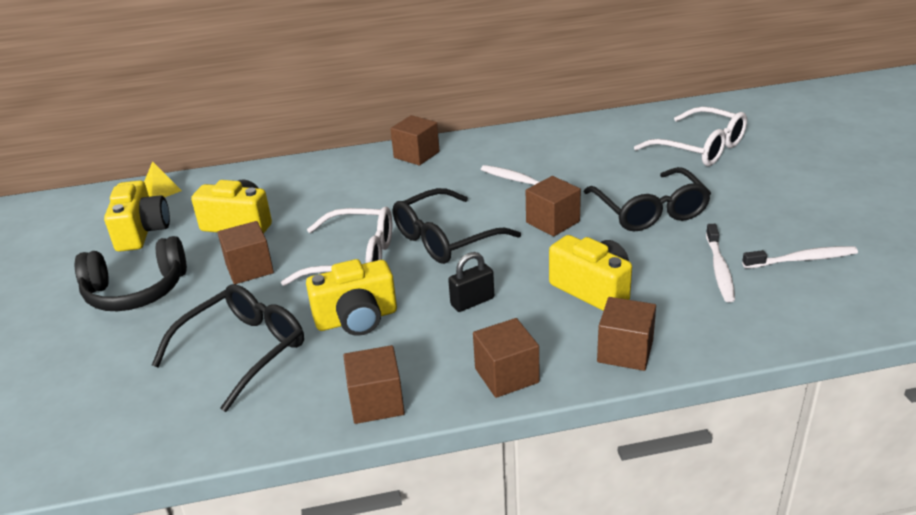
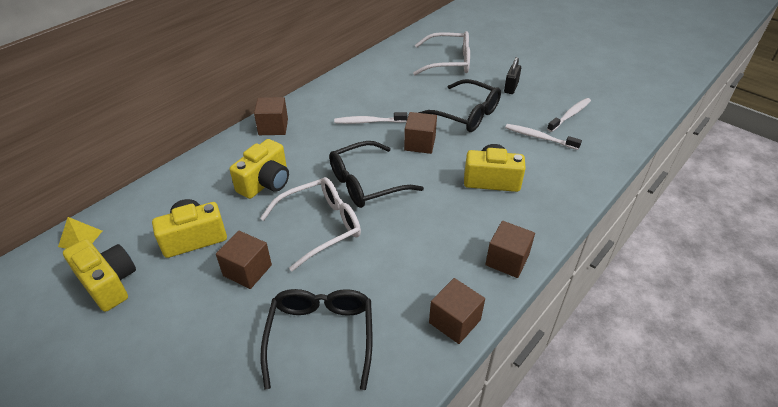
camera: 40 degrees left, 10 degrees up
(136, 291) = (169, 336): black headphones -> none
(356, 319) = (374, 270): yellow camera -> yellow camera (265, 183)
(445, 239) = (366, 183): black glasses -> black glasses turned 45 degrees clockwise
(472, 302) = (433, 221): black padlock -> black padlock (511, 88)
(625, 351) = (549, 211): brown cube -> none
(719, 269) = (539, 137): white toothbrush -> white toothbrush turned 150 degrees clockwise

